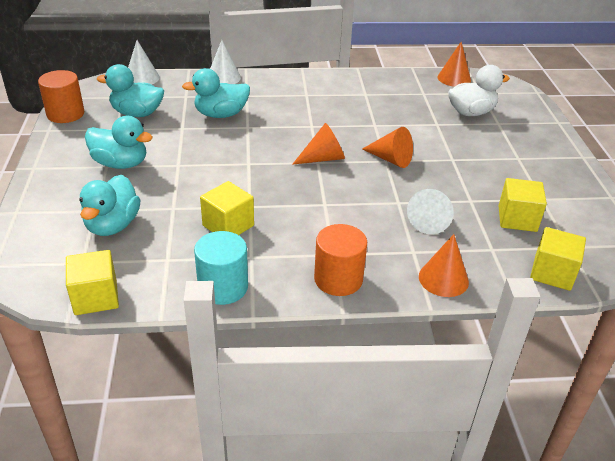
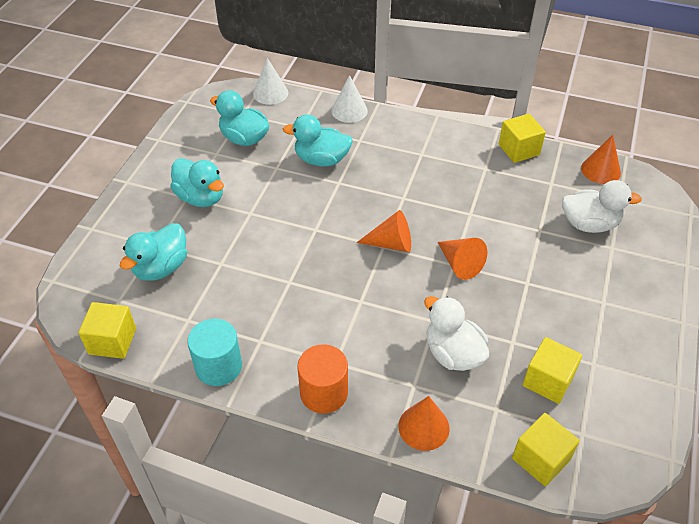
camera: 25 degrees right, 10 degrees up
(65, 114) = (181, 123): orange cylinder -> none
(228, 225) = (258, 299): yellow cube -> yellow cube (519, 150)
(430, 221) = (453, 354): white cone -> white duck

